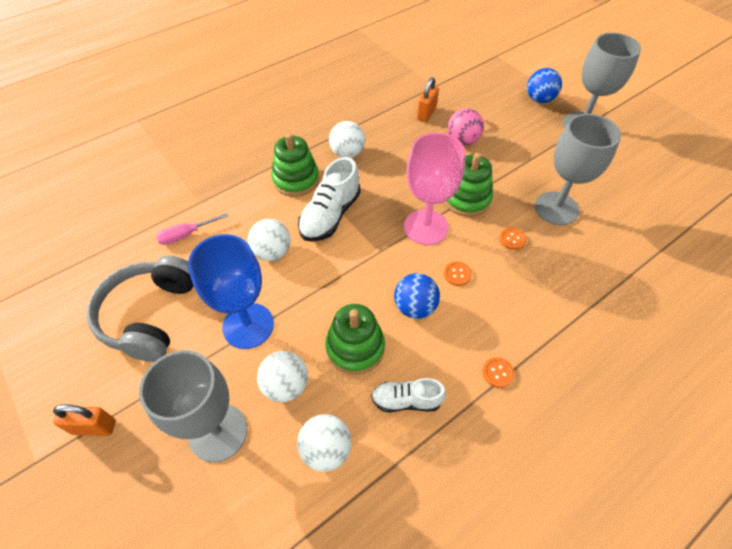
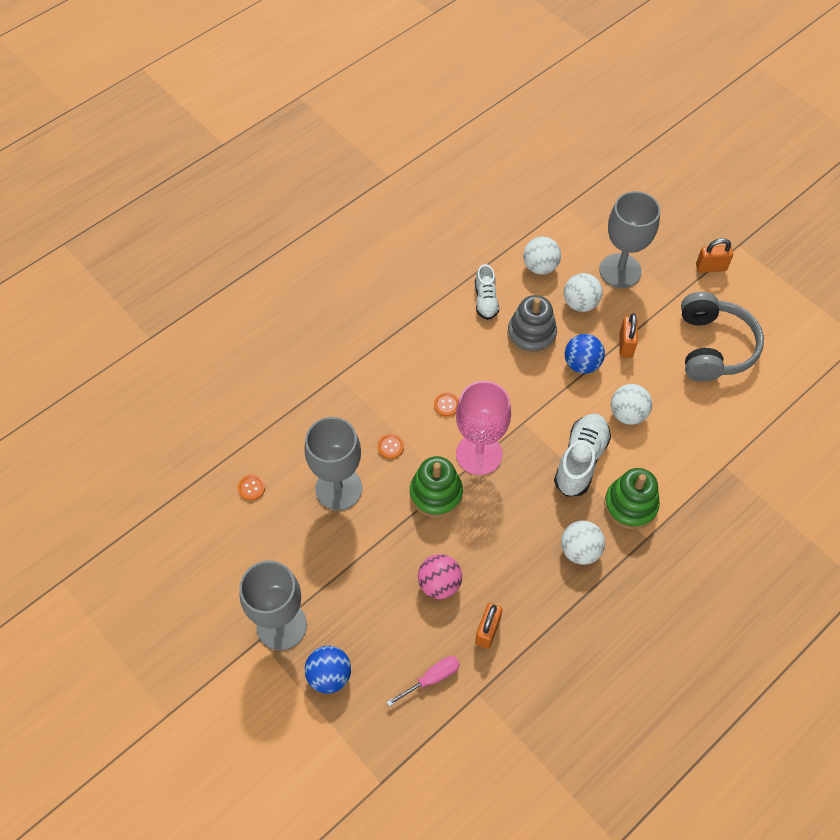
camera: 175 degrees right, 5 degrees up
(186, 235) = (720, 426): pink screwdriver -> pink screwdriver (431, 679)
(248, 325) = (626, 345): blue goblet -> orange padlock
(355, 347) = (531, 334): green stacking toy -> grey stacking toy
(406, 400) = (485, 300): white shoe -> white shoe turned 90 degrees clockwise
(415, 307) = (484, 371): blue ball -> blue ball (581, 364)
(498, 373) = (414, 324): orange button -> orange button (251, 488)

